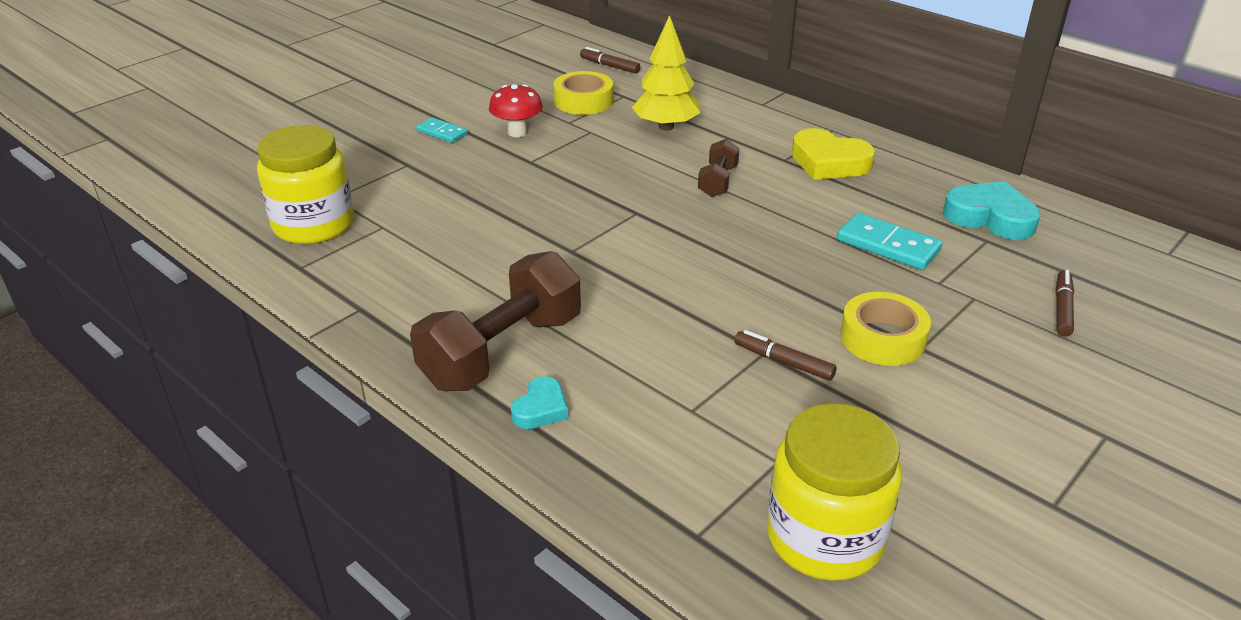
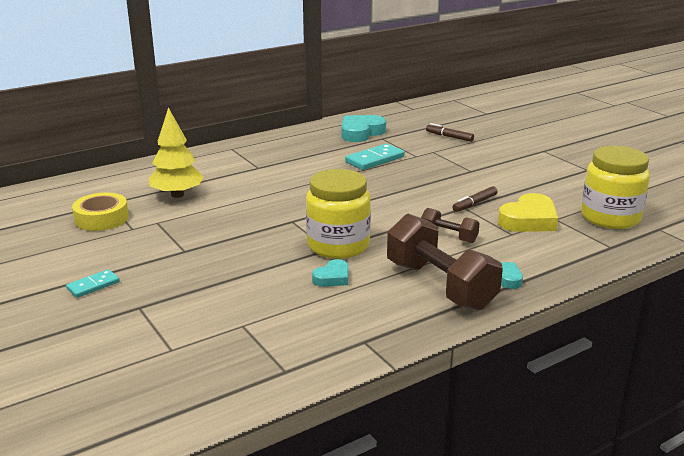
camera: 75 degrees left, 10 degrees down
(313, 225) = (215, 362): yellow jar -> yellow jar (338, 245)
(498, 265) = (332, 277): none -> turquoise heart
(517, 132) = (129, 251): red mushroom -> none
(609, 66) = (48, 201): brown marker -> none
(718, 181) = (271, 190): brown dumbbell -> brown dumbbell (448, 237)
(829, 162) = (272, 156): yellow heart -> yellow heart (529, 220)
(882, 338) = (461, 177): yellow tape -> none

